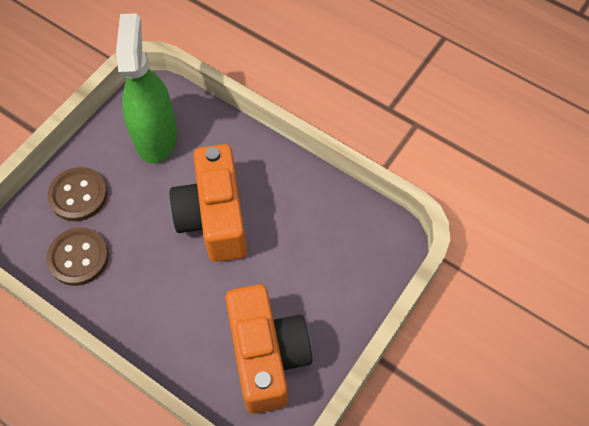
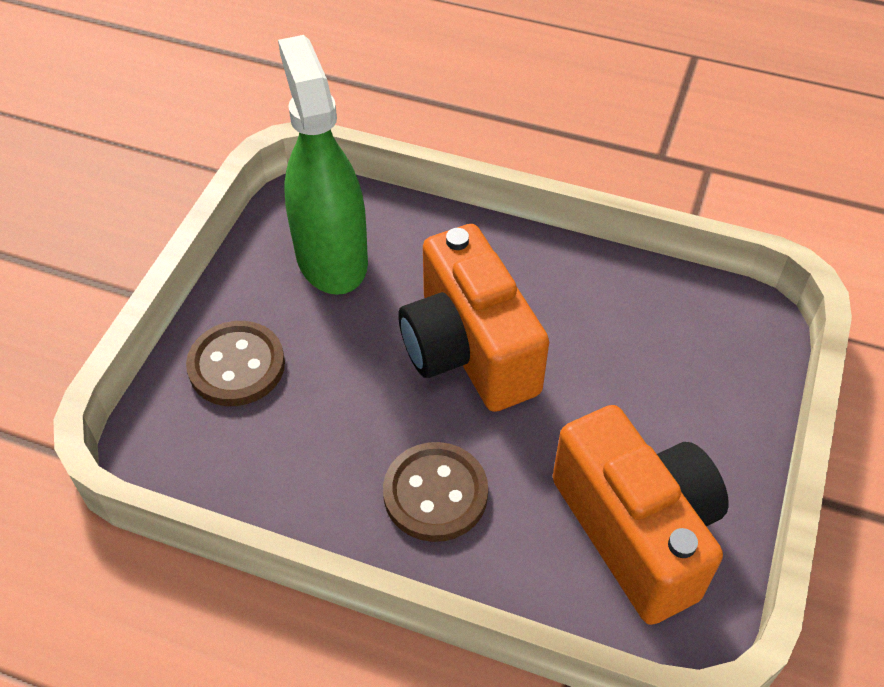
camera: 15 degrees left, 10 degrees down
(78, 257) = (270, 457): brown button -> brown button (435, 493)

